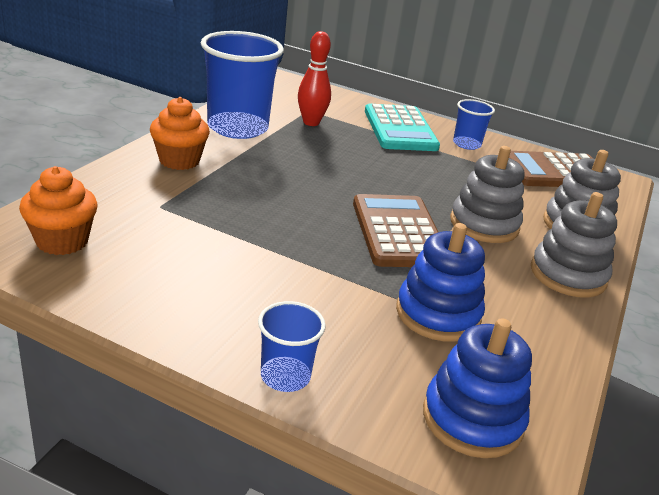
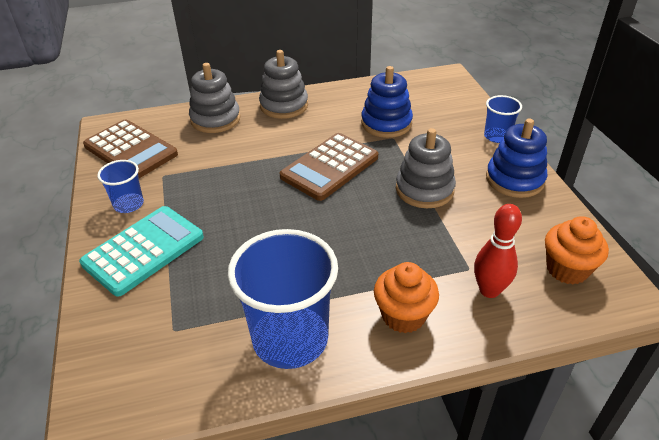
camera: 125 degrees left, 10 degrees up
(311, 122) = (205, 306): red bowling pin -> red bowling pin (489, 290)
(472, 419) = (436, 92): blue stacking toy -> blue stacking toy (514, 179)
(484, 224) = (267, 146): grey stacking toy -> grey stacking toy (424, 189)

